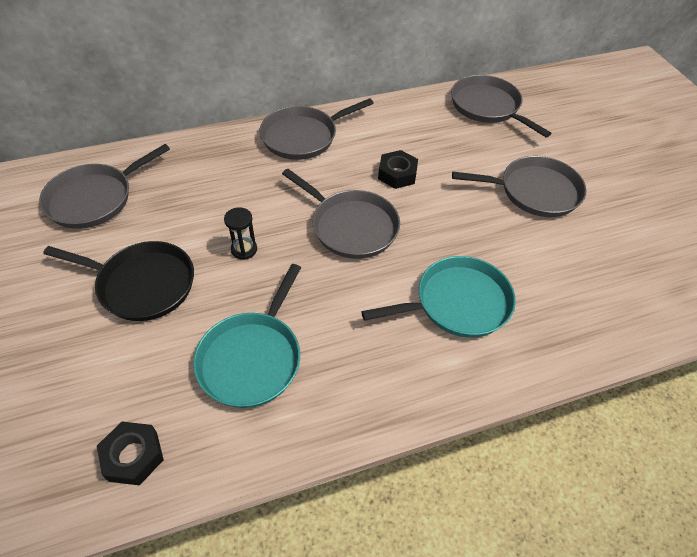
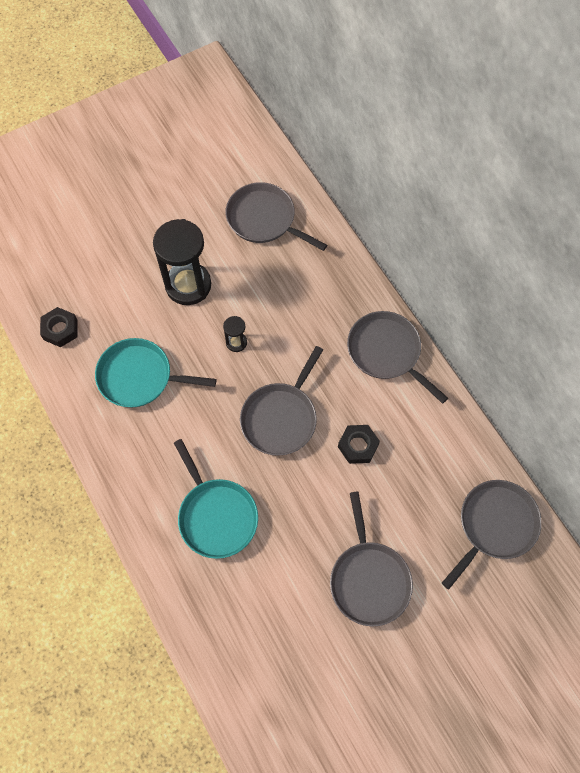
camera: 80 degrees right, 15 degrees up
(143, 284) = (188, 285): black pan -> black hourglass

